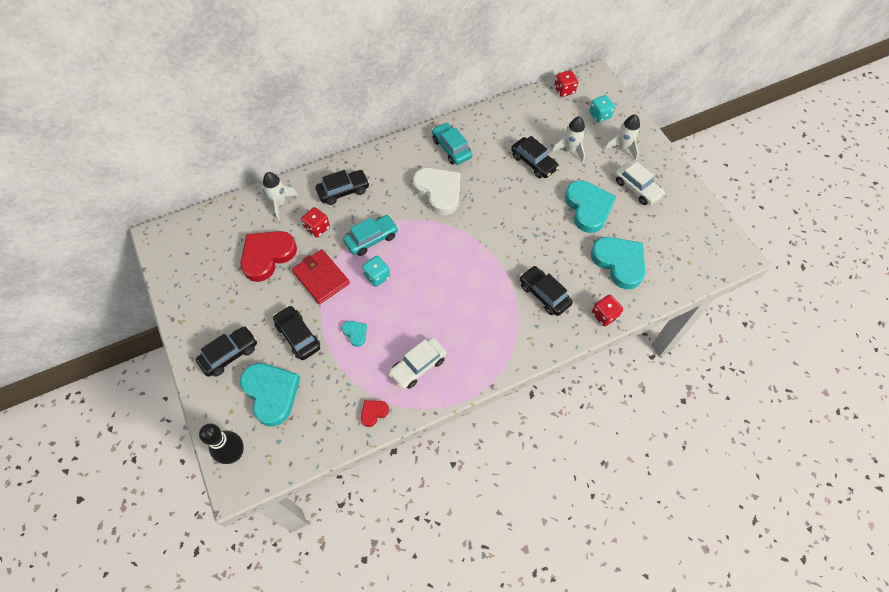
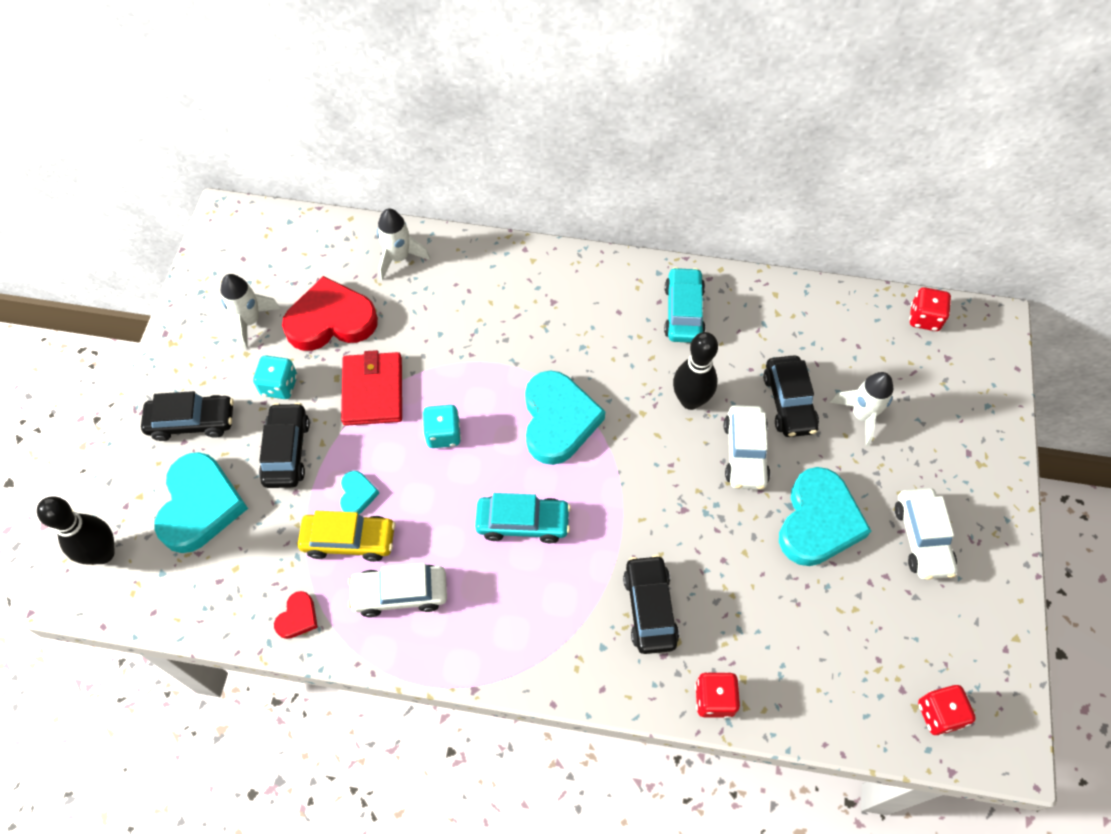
camera: 35 degrees right, 0 degrees up
(317, 228) = (419, 320): red dice -> red dice (939, 714)
(343, 191) = (491, 288): black car -> none
(370, 358) = (349, 540): none -> yellow car
(371, 239) = (476, 377): turquoise car -> turquoise car (523, 523)
(373, 412) = (298, 617): red heart -> red heart turned 120 degrees clockwise
(439, 192) = (617, 365): white heart -> none
(487, 188) = (690, 400): none -> black bowling pin
(532, 197) = (744, 453): none -> white car
(599, 115) = (951, 389): turquoise dice -> turquoise dice (279, 386)
(619, 263) = (800, 635): turquoise heart -> turquoise heart (558, 420)
(623, 147) = (949, 461): white rocket -> white rocket (250, 321)

